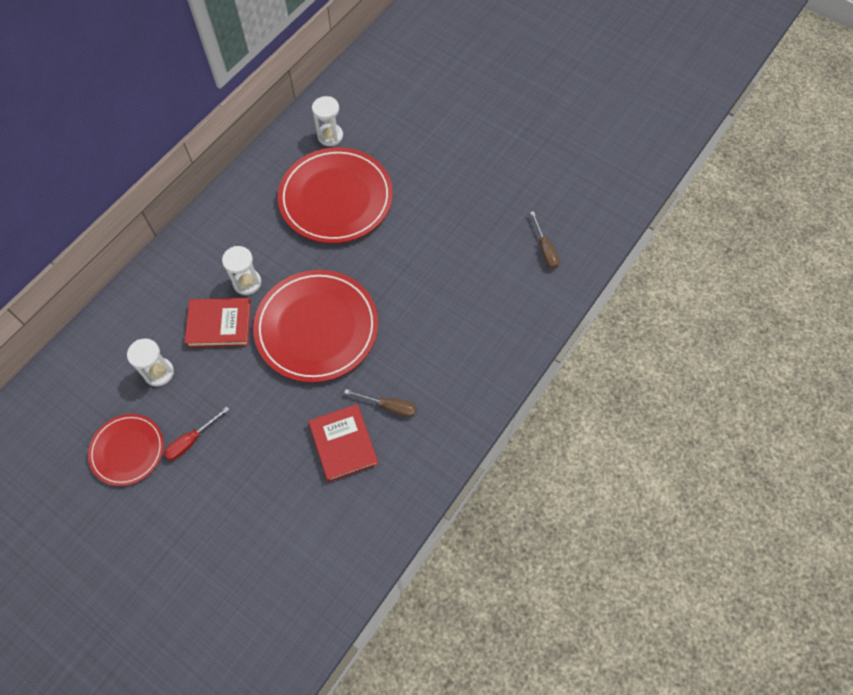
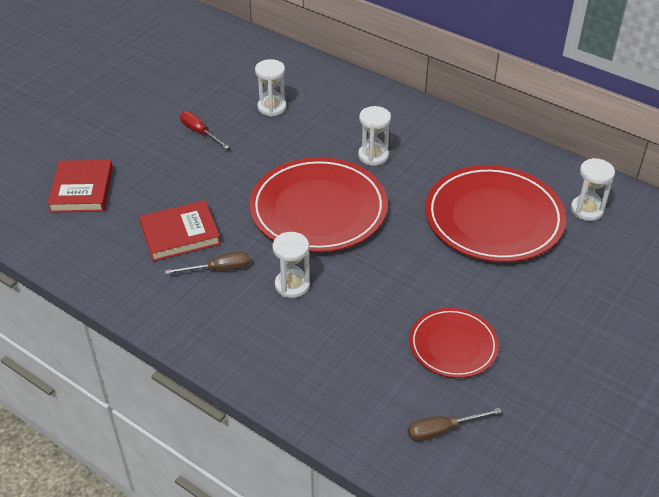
camera: 90 degrees right, 20 degrees down
(127, 450) = (196, 97): red plate -> red plate (453, 345)
(219, 324) = (323, 140): red book -> red book (82, 190)
(389, 406) = (219, 269): brown screwdriver -> brown screwdriver turned 120 degrees counterclockwise
(409, 347) = (292, 285): none -> white hourglass

